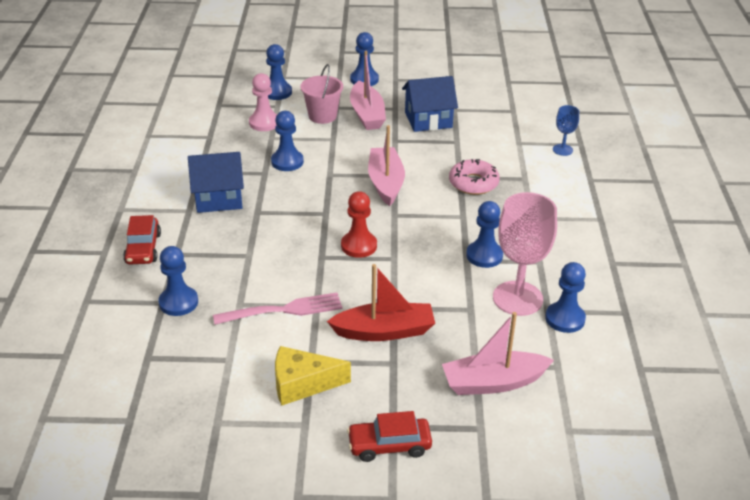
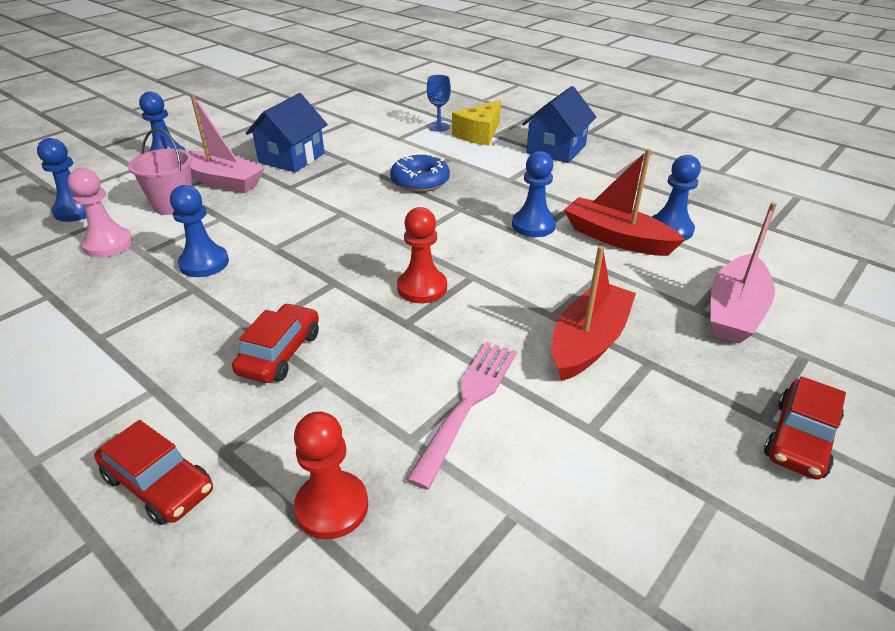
camera: 50 degrees left, 0 degrees up
(178, 302) = (332, 506): blue pawn -> red pawn
(219, 198) = (177, 348): blue house -> blue house (556, 149)
(251, 230) = (280, 353): none -> red car
(302, 384) = (630, 460): yellow cheese -> yellow cheese (479, 134)
(386, 183) = (345, 223): pink boat -> none
(473, 183) = (420, 181): pink donut -> blue donut
(517, 298) = (616, 238): pink goblet -> red boat

